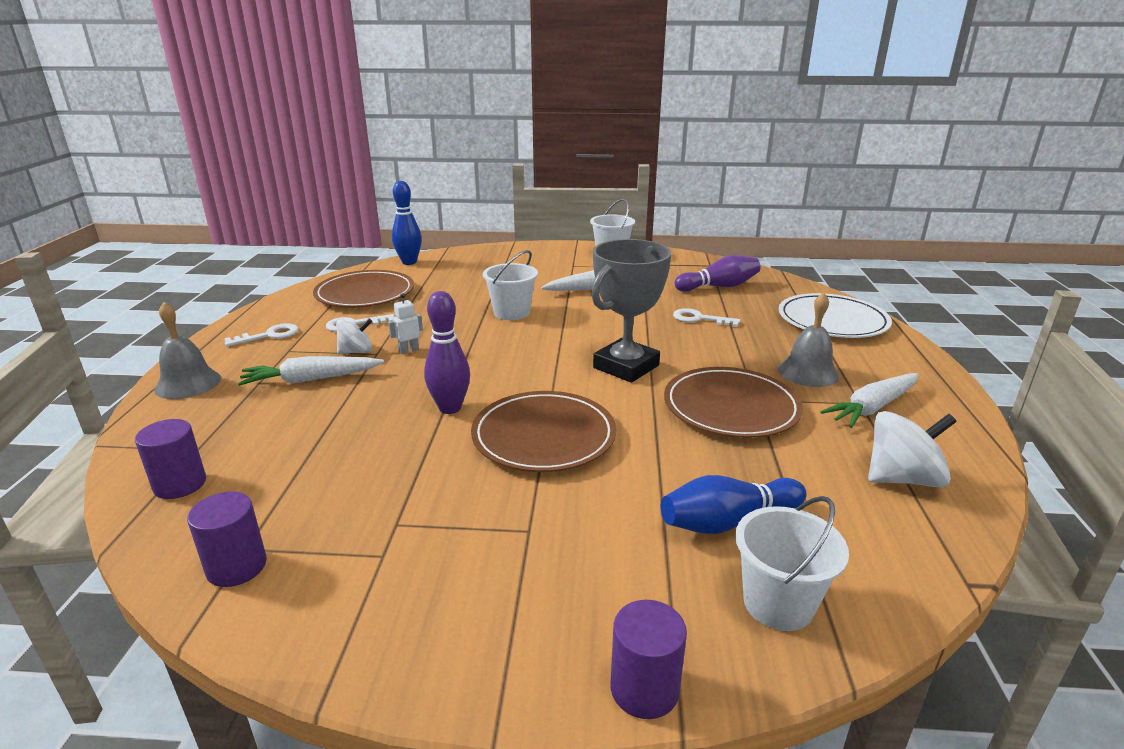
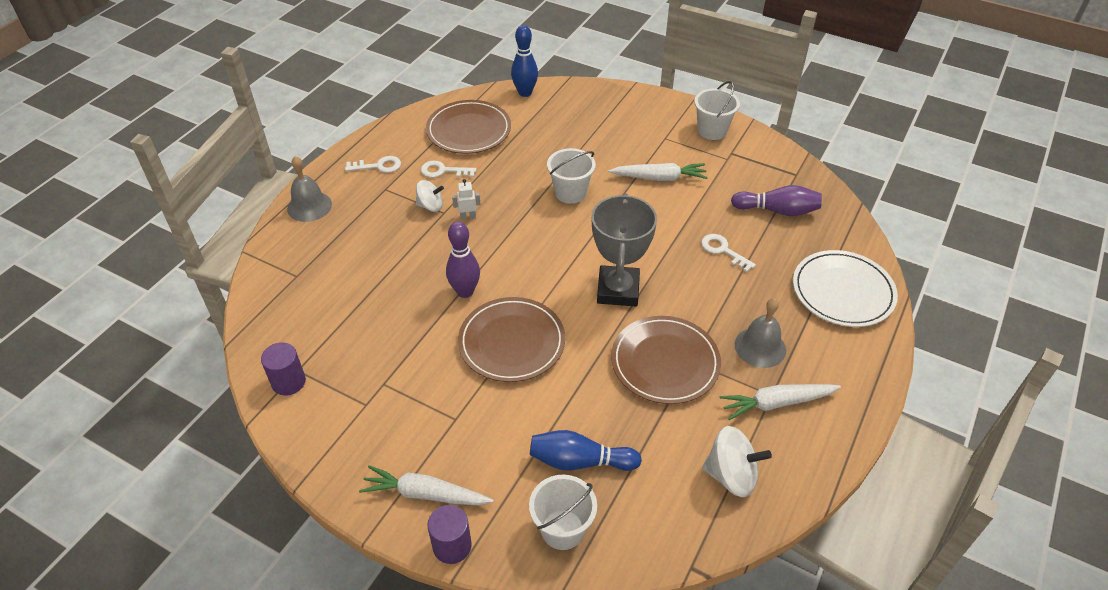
camera: 25 degrees right, 20 degrees up
(180, 484) = (278, 304): purple cylinder -> none
(311, 379) = (388, 228): white carrot -> white carrot (426, 494)
(626, 366) = (618, 290): grey trophy -> grey trophy turned 60 degrees counterclockwise

